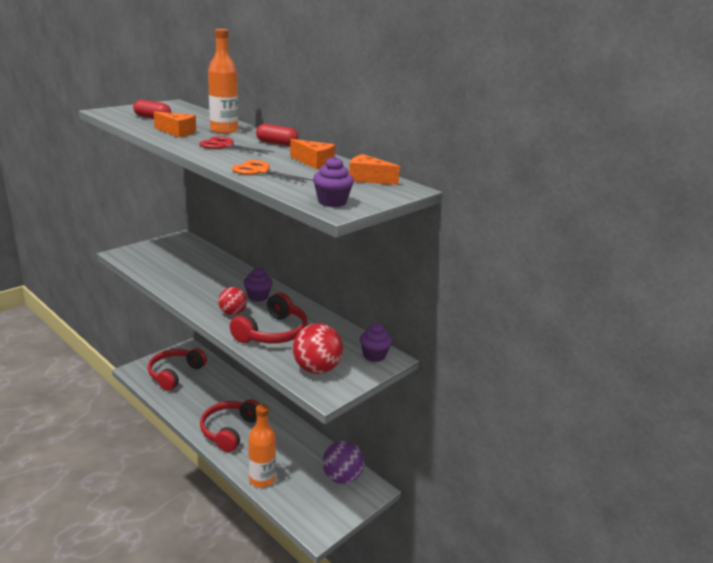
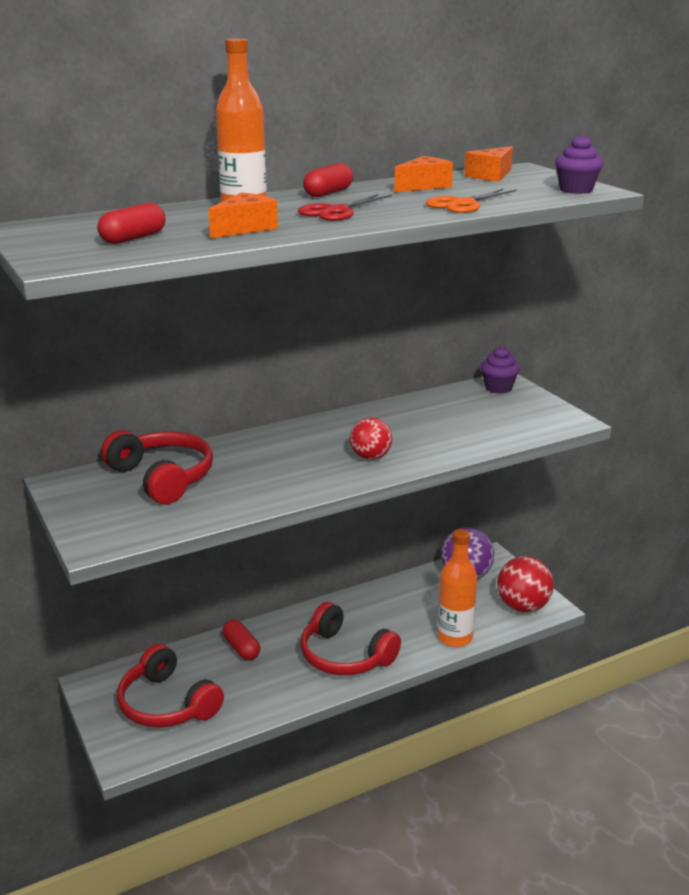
camera: 70 degrees left, 0 degrees up
(228, 389) = (241, 648): none -> red capsule
(258, 297) = (328, 437): purple cupcake -> none
(272, 332) = (432, 436): red headphones -> red headphones (162, 478)
(316, 369) = (523, 420): red ball -> red ball (522, 606)

